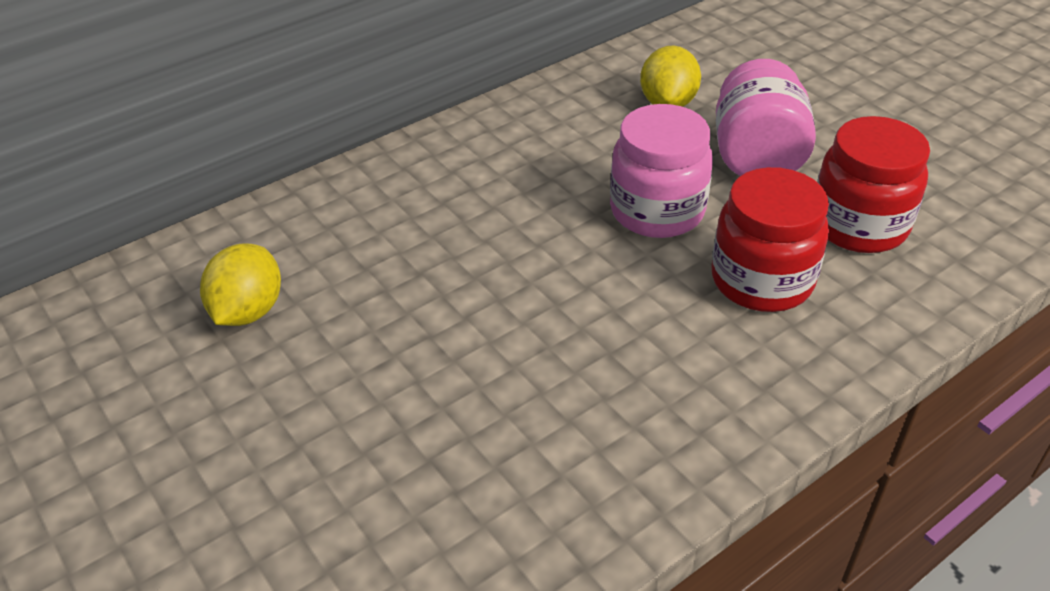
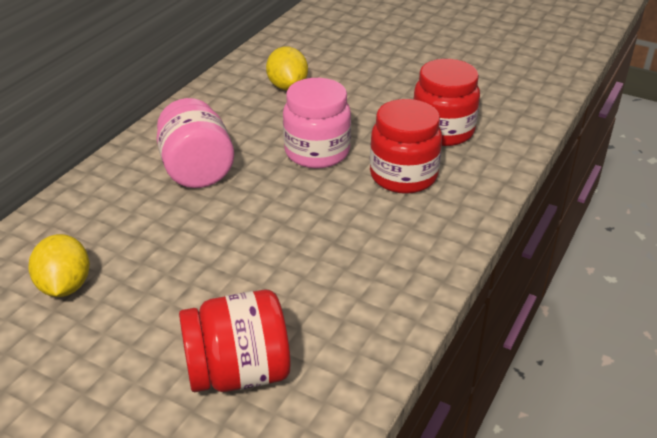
camera: 25 degrees left, 5 degrees down
(384, 503) = (238, 372): none -> red jar
(756, 157) = (361, 106): pink jar -> pink jar (197, 170)

